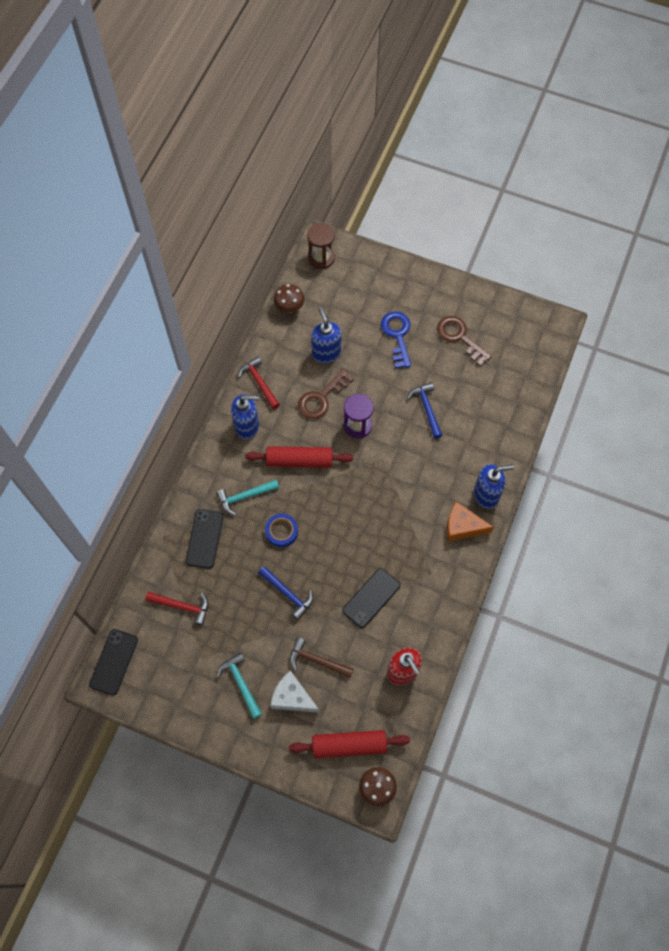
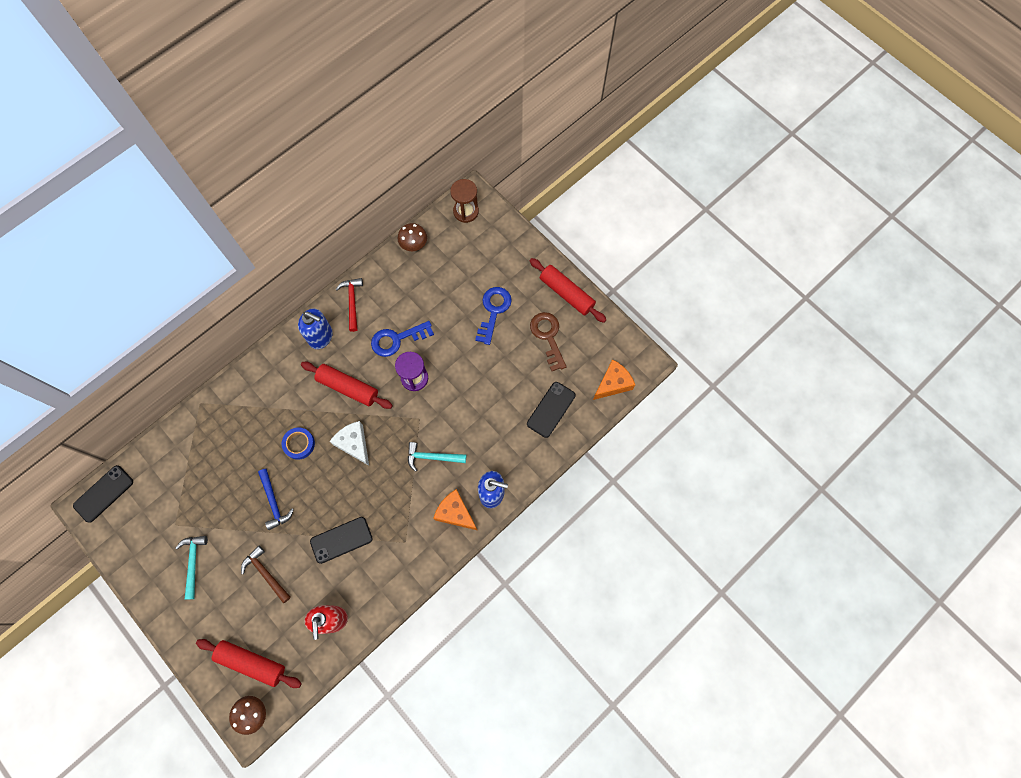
camera: 25 degrees right, 5 degrees up
(182, 606) = (183, 471): red hammer -> none
(204, 539) = (233, 421): black phone -> black phone (551, 409)
(245, 496) = (285, 399): turquoise hammer -> turquoise hammer (432, 457)
(292, 697) = (228, 596): white cheese -> white cheese (354, 444)
(321, 398) = (397, 339): brown key -> blue key
(326, 353) = (423, 300): blue soap dispenser -> none
(427, 409) = (483, 390): blue hammer -> none
(455, 293) = (566, 293): none -> red rolling pin
(540, 353) = (613, 383): none -> orange cheese

